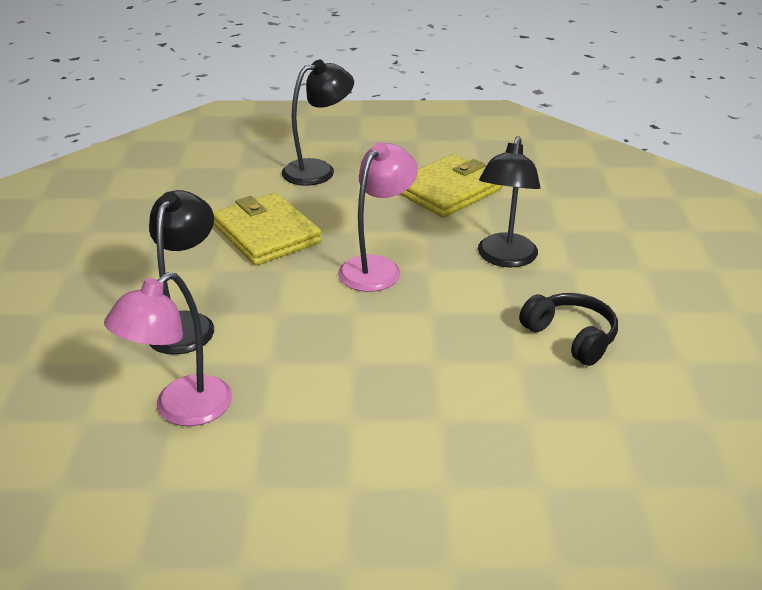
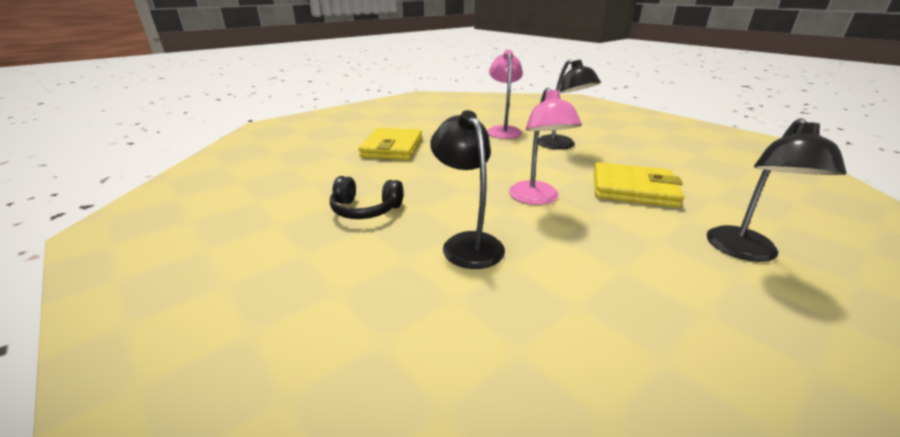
camera: 140 degrees right, 5 degrees down
(448, 190) = (618, 292): yellow wallet -> yellow wallet (392, 147)

